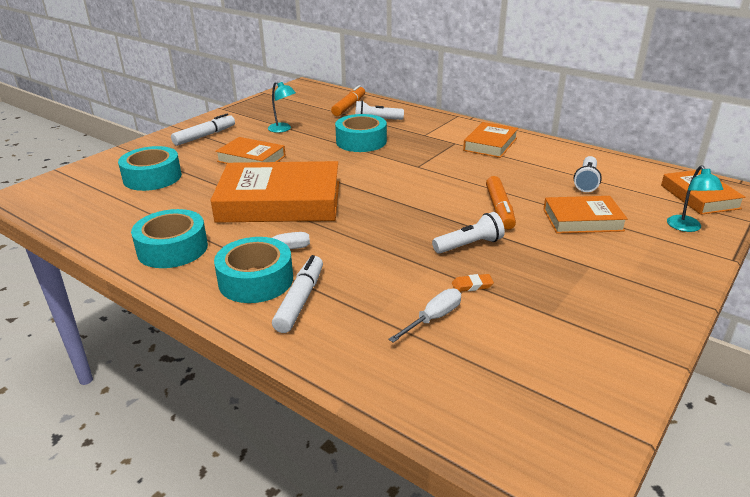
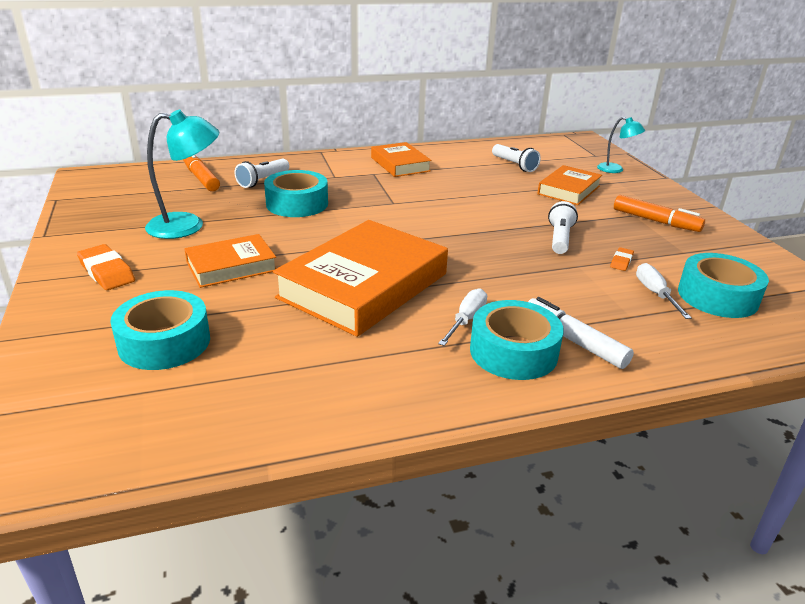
camera: 55 degrees left, 0 degrees up
(172, 249) = (384, 382): turquoise tape -> turquoise tape (717, 296)
(205, 136) = (107, 272): white marker -> orange eraser
(283, 129) = (188, 225): turquoise lamp -> turquoise lamp, size x1.71
(499, 209) = (516, 206): orange marker -> orange marker (655, 221)
(699, 197) = (580, 149): orange book -> none

